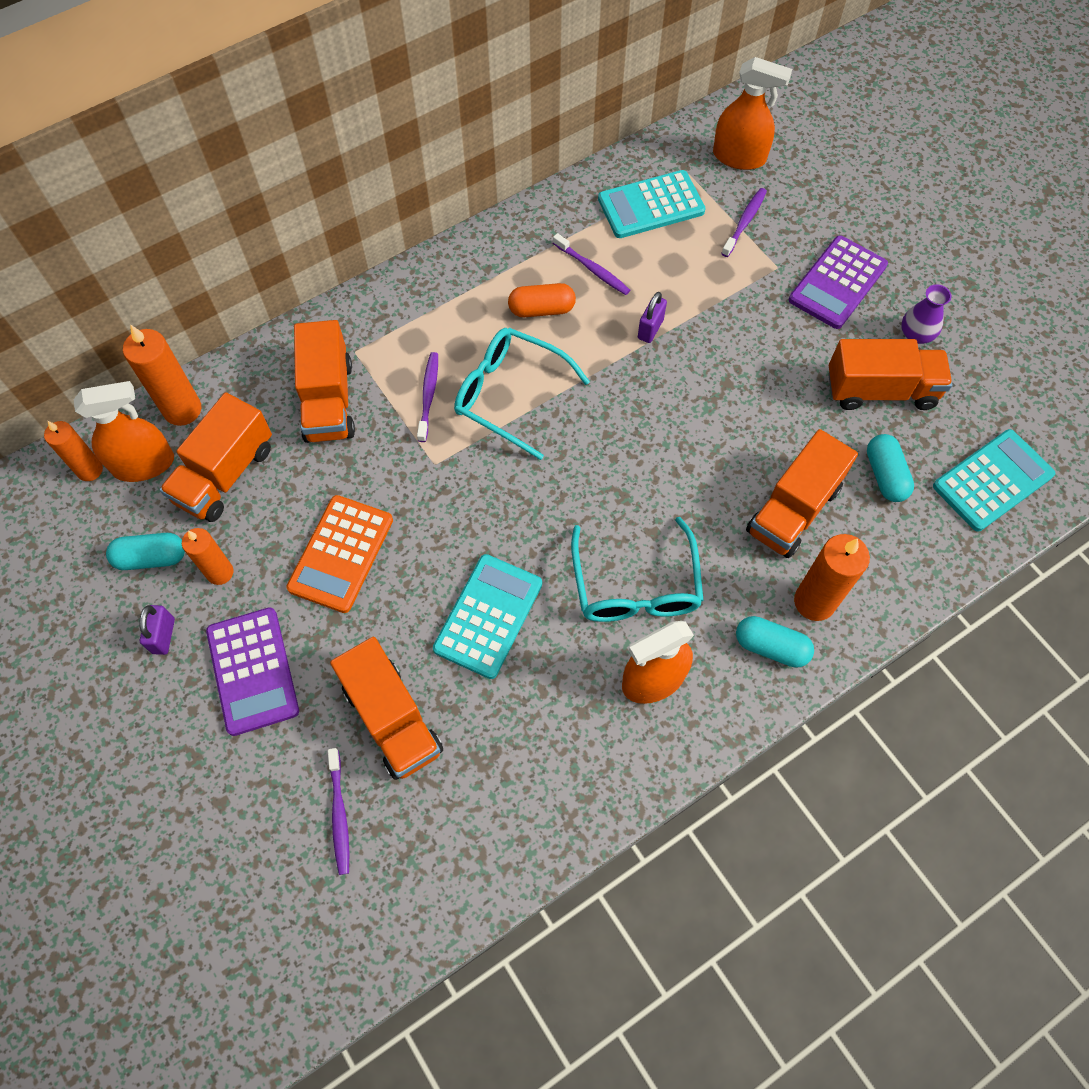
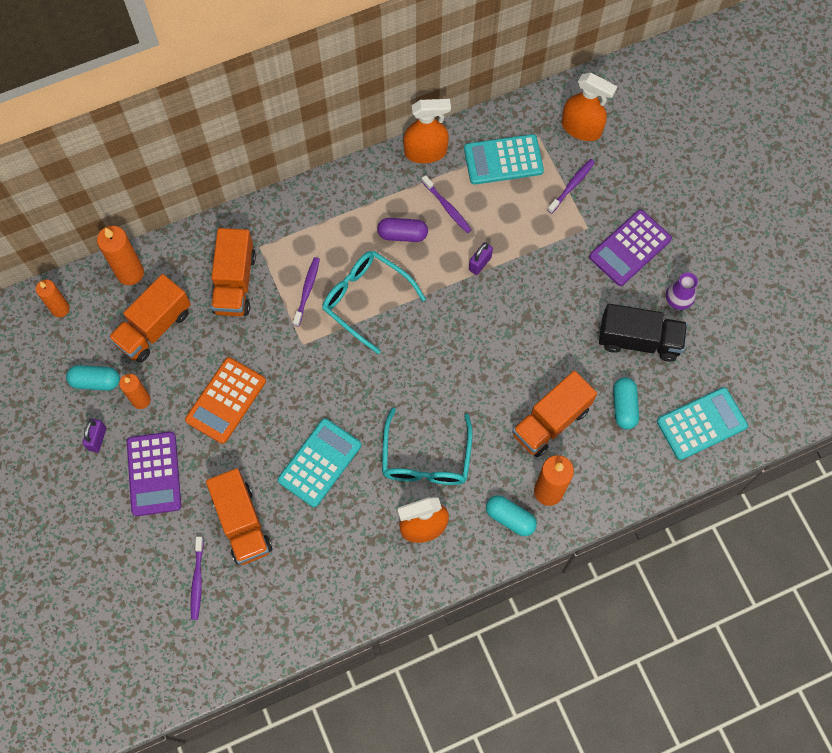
camera: 10 degrees right, 5 degrees up
(144, 464) = (98, 310): orange spray bottle -> orange spray bottle (426, 152)
(541, 309) = (402, 234): orange capsule -> purple capsule
(880, 390) = (639, 340): orange truck -> black truck

